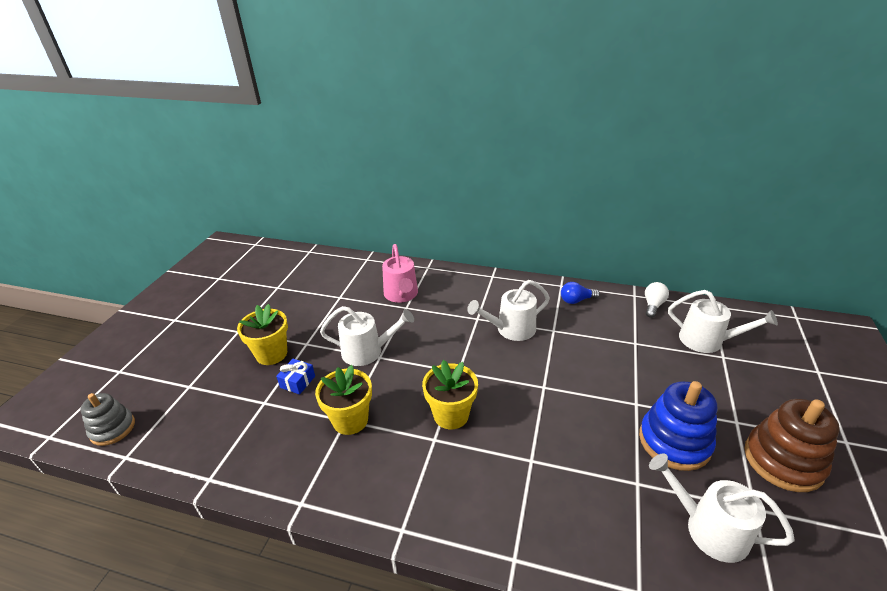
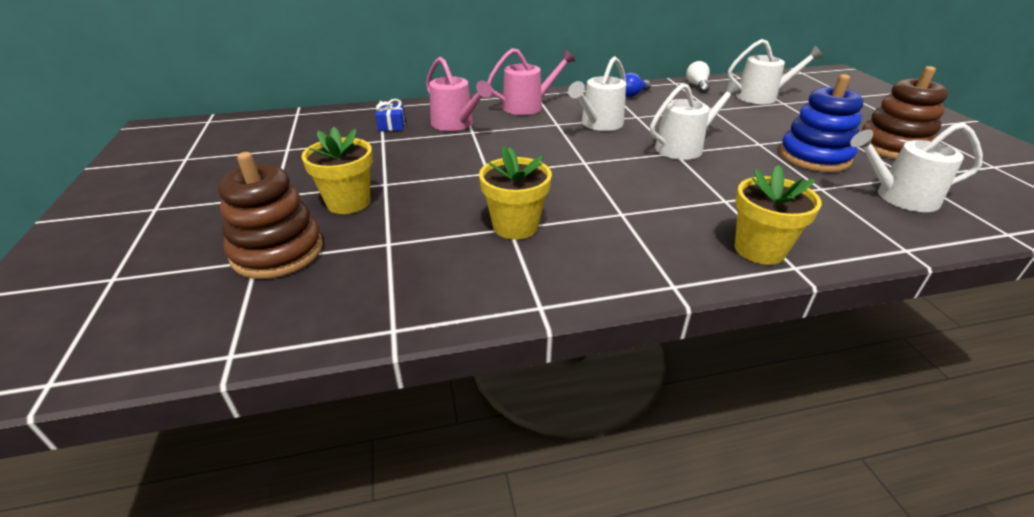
camera: 30 degrees left, 0 degrees up
(113, 429) = (171, 336): grey stacking toy -> none
(203, 384) = (277, 252): none -> brown stacking toy
(297, 382) = (412, 215): blue gift -> blue gift (392, 125)
(367, 351) = (469, 172): white watering can -> white watering can (683, 147)
(451, 415) = (616, 193): yellow flower pot -> yellow flower pot (759, 250)
(473, 289) = (527, 106): none -> pink watering can

